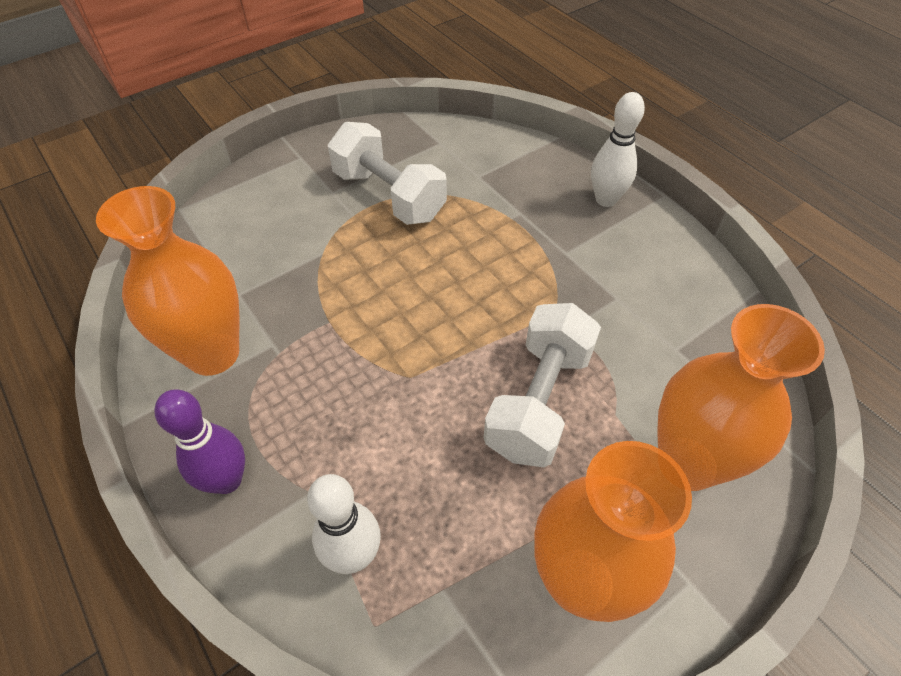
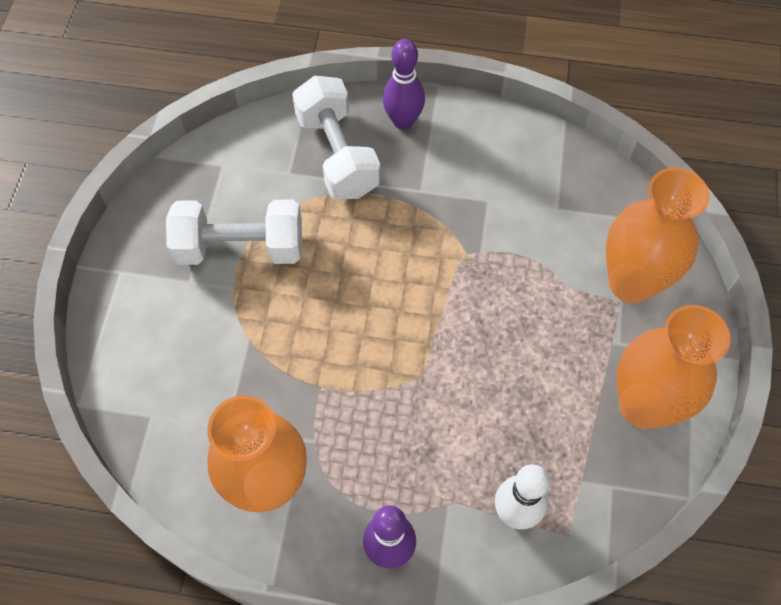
camera: 45 degrees left, 10 degrees up
(538, 401) = (515, 318): white dumbbell -> white dumbbell (337, 154)
(606, 199) = (403, 121): white bowling pin -> purple bowling pin

